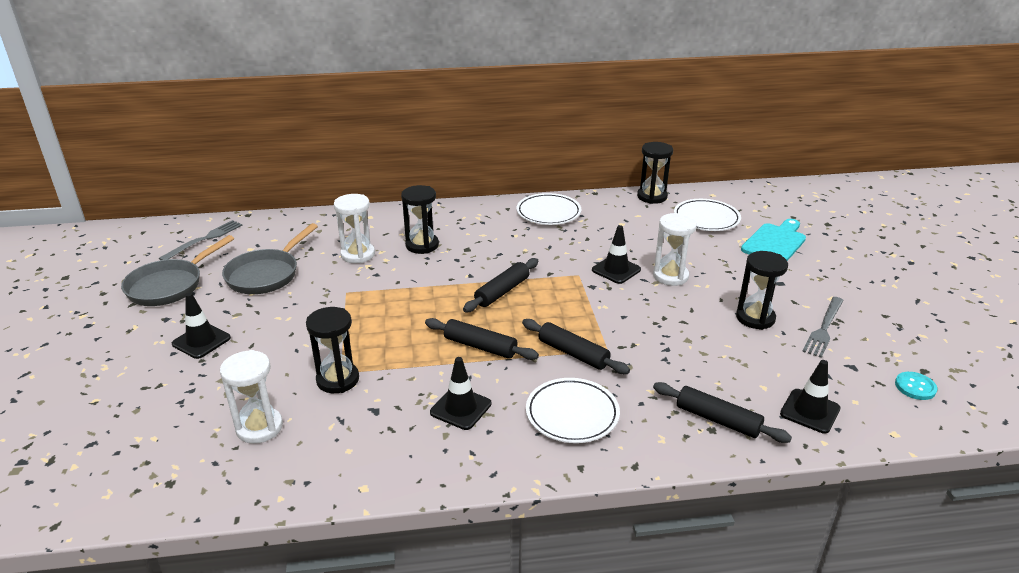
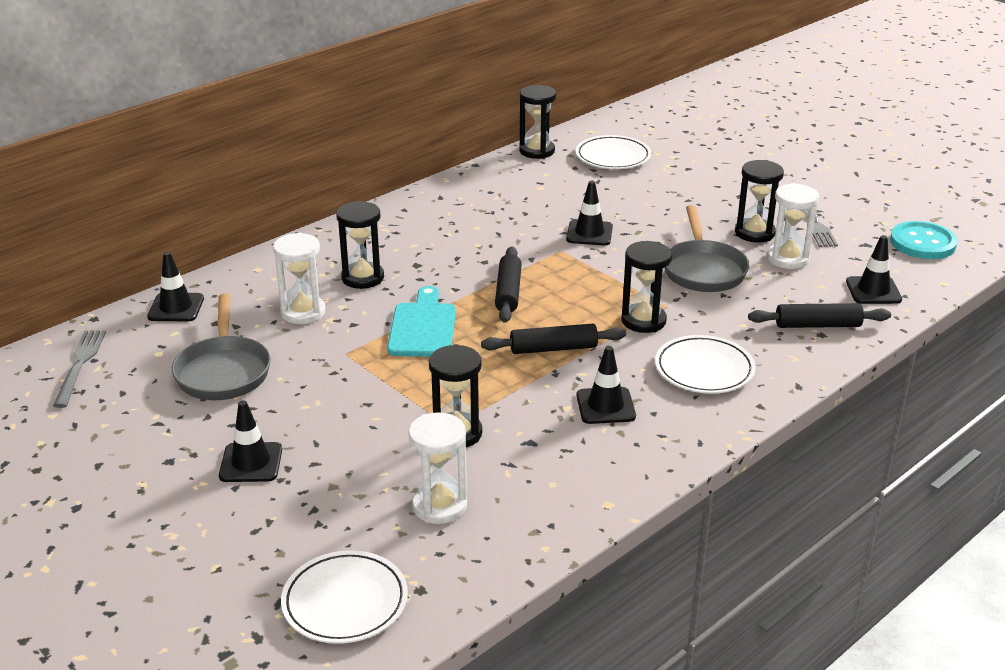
camera: 35 degrees left, 0 degrees up
(169, 286) = (116, 428): grey pan -> grey pan (703, 270)
(295, 224) = (176, 308): none -> black traffic cone
(548, 213) = (454, 200): white plate -> white plate (345, 602)
(573, 353) = (643, 321): black rolling pin -> black hourglass
(670, 276) = (644, 222): white hourglass -> white hourglass (787, 259)
(775, 242) = (697, 160): turquoise cutting board -> turquoise cutting board (423, 327)
(915, 387) = (922, 243): turquoise button -> turquoise button, size x1.77

